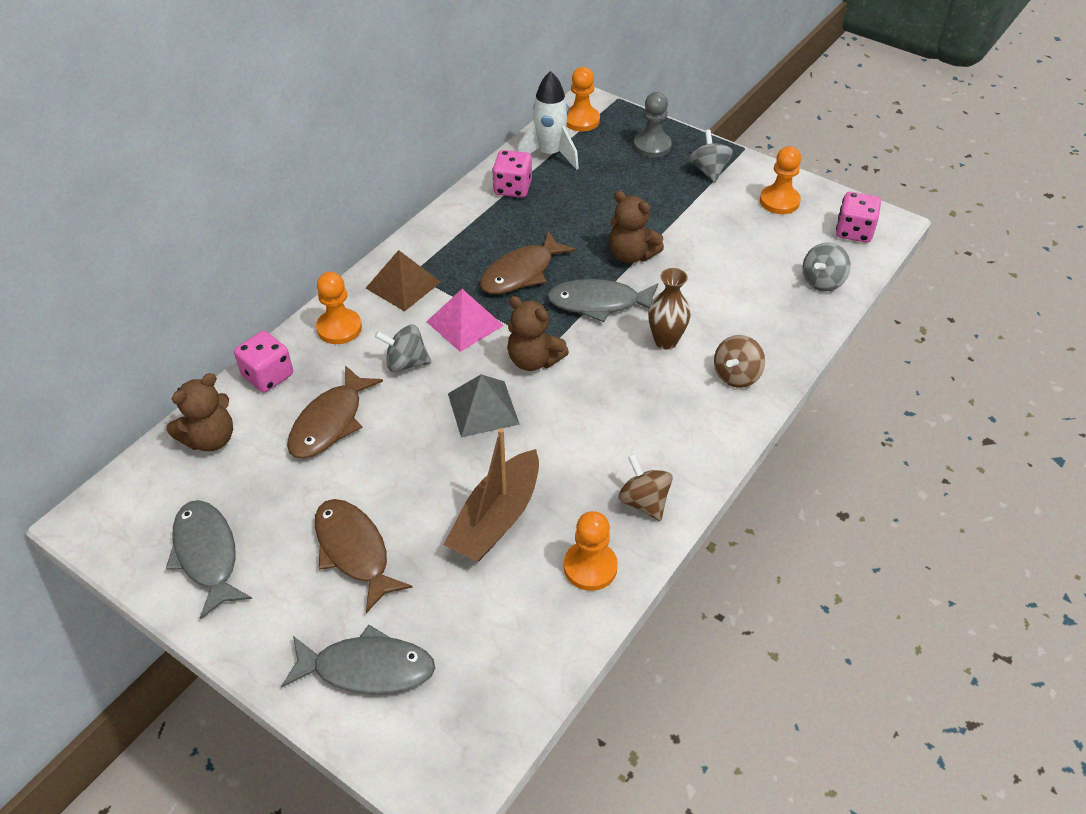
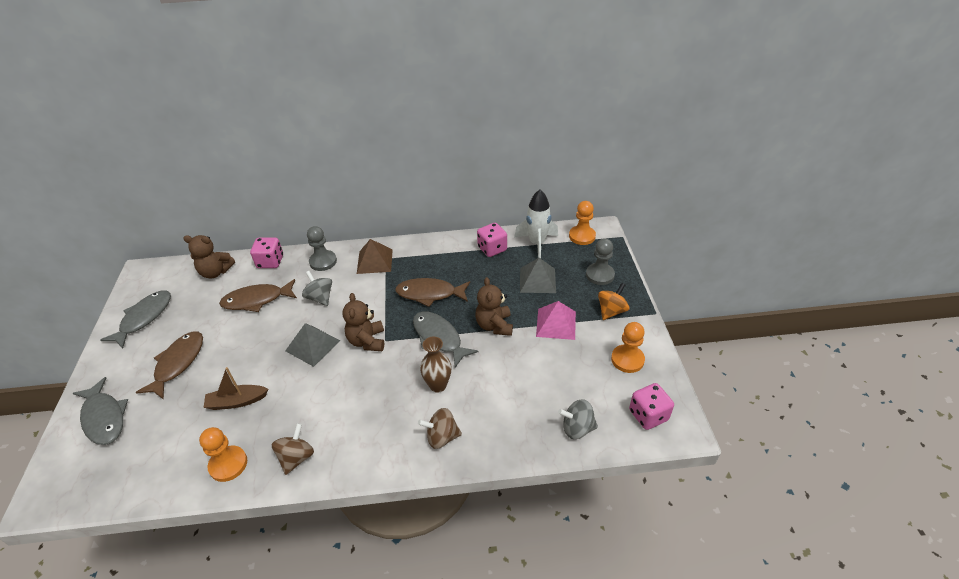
camera: 50 degrees right, 5 degrees down
(339, 328) = (323, 261): orange pawn -> grey pawn
(465, 323) = (369, 299): pink pyramid -> pink pyramid (556, 324)
(496, 518) = (237, 401): brown boat -> brown boat, size x0.66
(605, 188) = (537, 280): none -> grey pyramid
(709, 171) = (611, 311): grey spinning top -> orange spinning top

